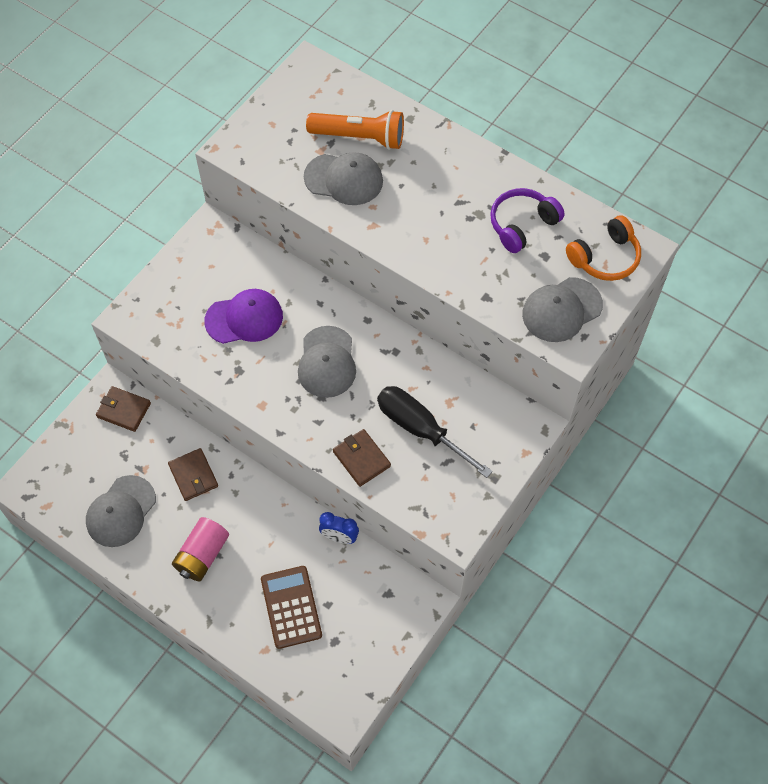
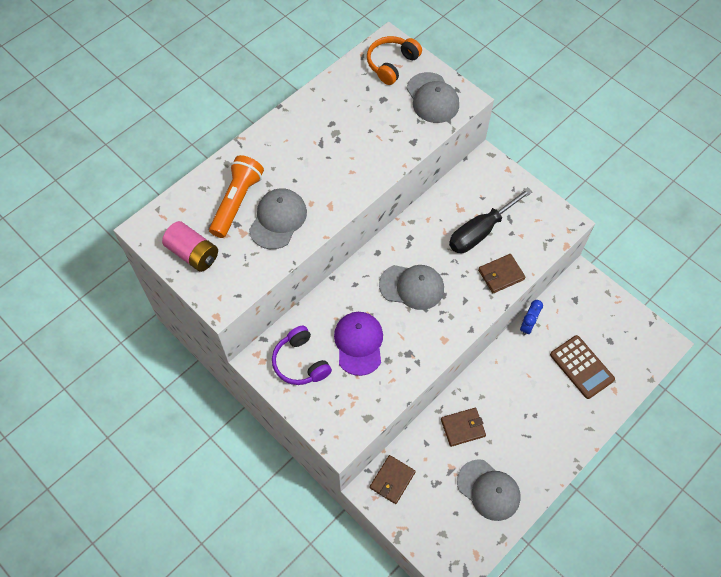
camera: 80 degrees left, 0 degrees up
(202, 555) = (534, 427): pink battery -> pink battery (193, 253)
(291, 607) = (581, 367): brown calculator -> brown calculator turned 120 degrees counterclockwise
(522, 225) = (352, 107): purple headphones -> purple headphones (300, 362)
(605, 257) = (392, 64): orange headphones -> orange headphones turned 120 degrees counterclockwise

